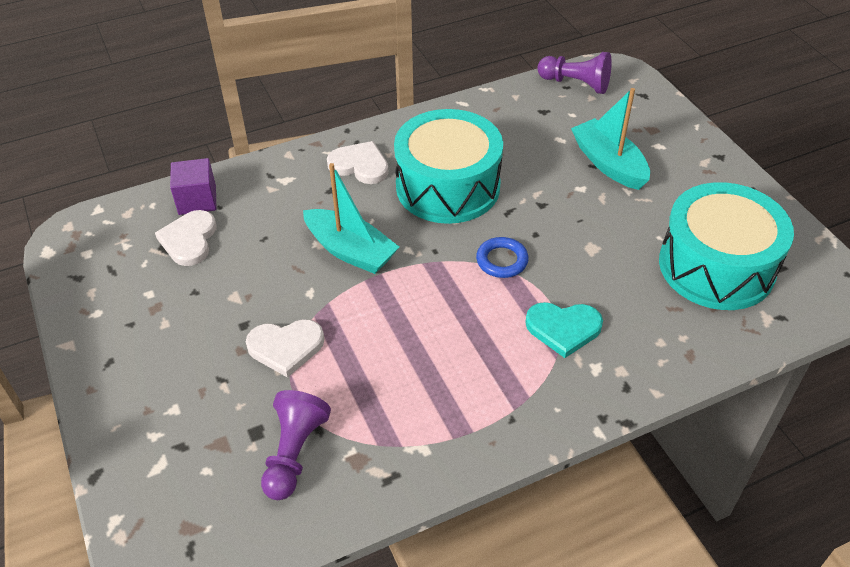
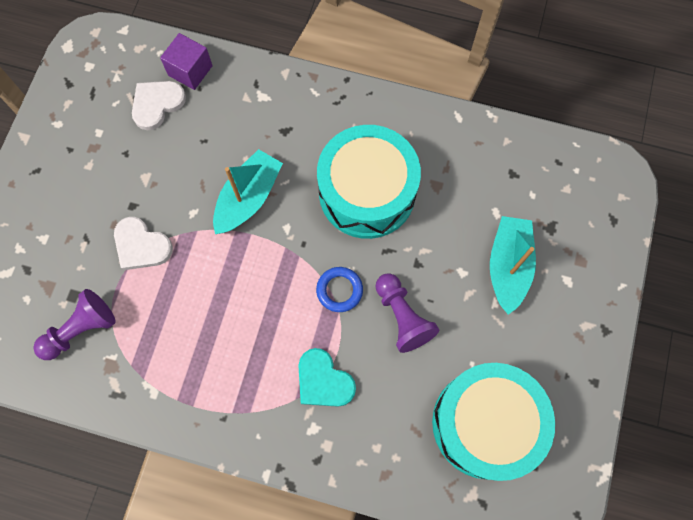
camera: 40 degrees right, 25 degrees up
(350, 251) = (248, 198): turquoise boat -> turquoise boat turned 135 degrees counterclockwise
(360, 165) = (324, 122): white heart -> none
(575, 84) = (569, 165): purple pawn -> purple pawn (402, 317)

